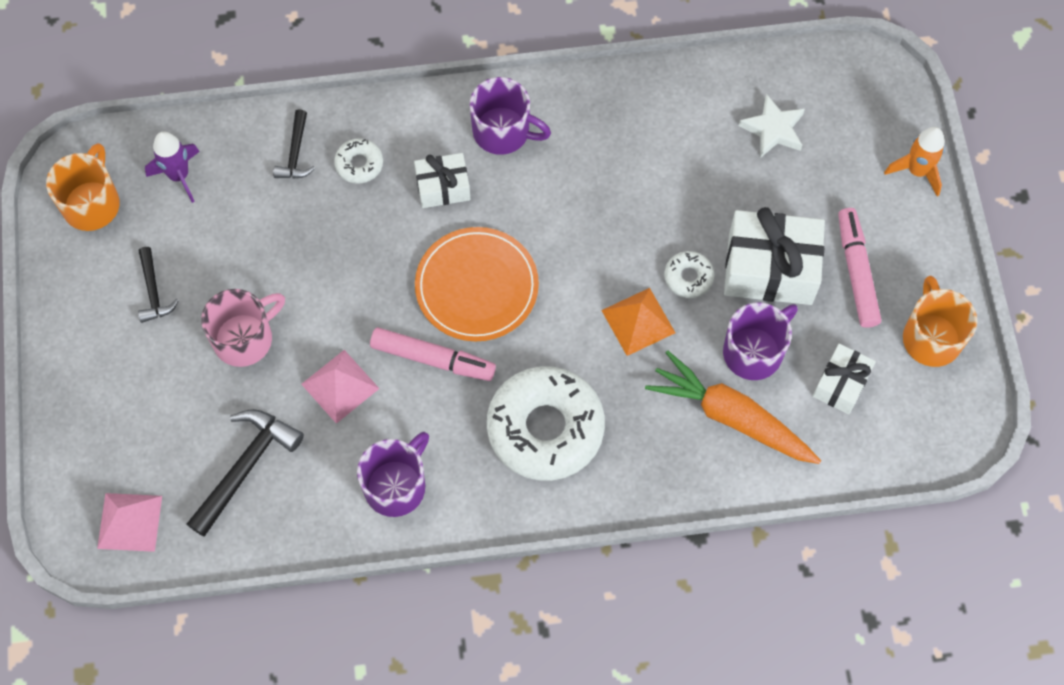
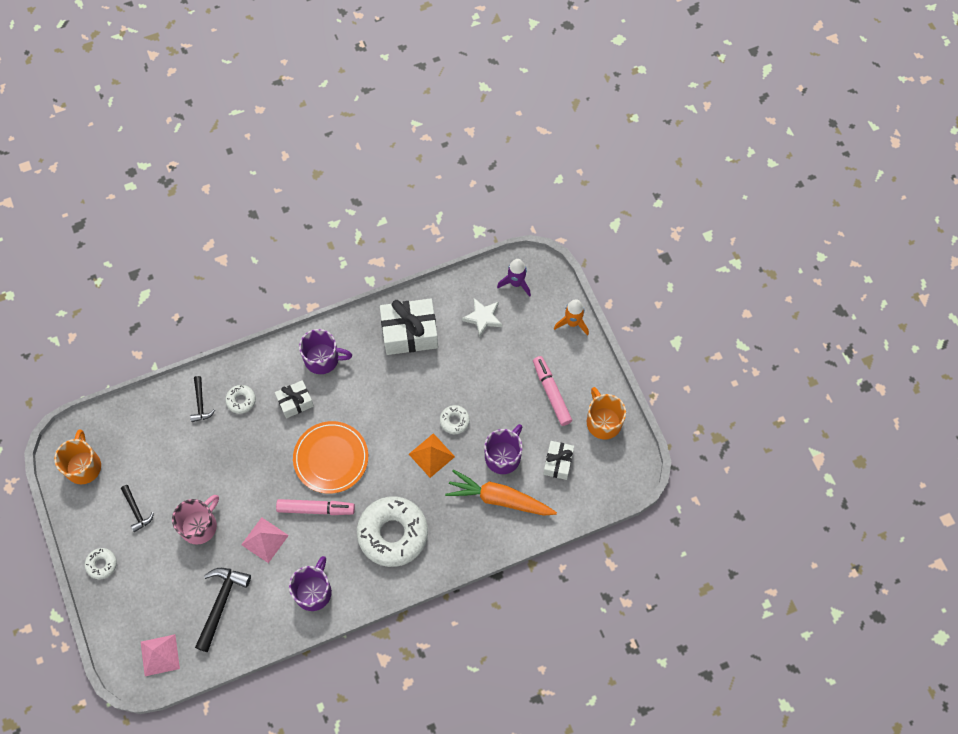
camera: 15 degrees left, 0 degrees up
(78, 359) = (102, 564): none -> white donut
(179, 176) = (133, 435): purple rocket -> purple rocket (516, 283)
(770, 269) = (501, 404): white gift -> white gift (409, 333)

